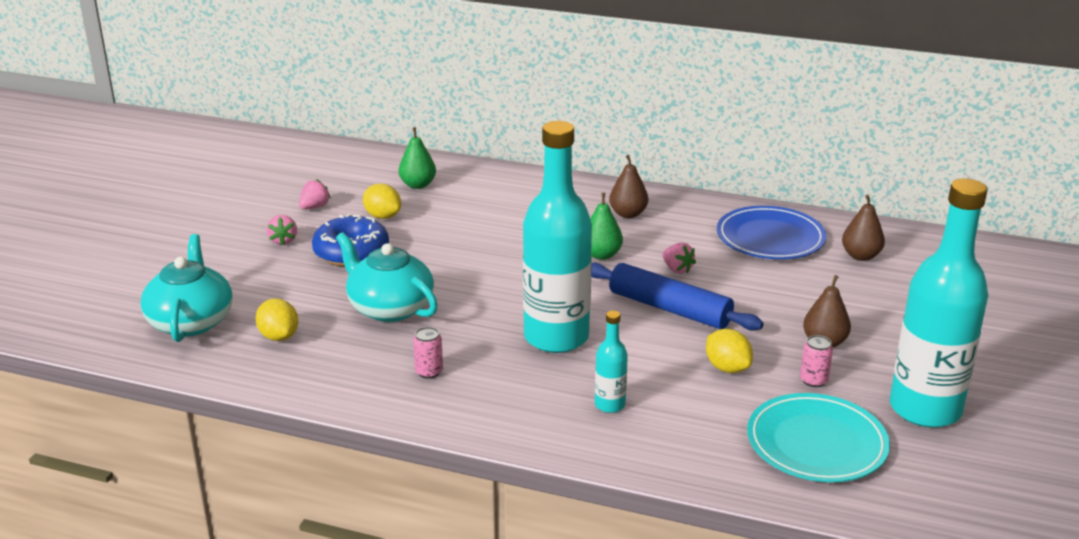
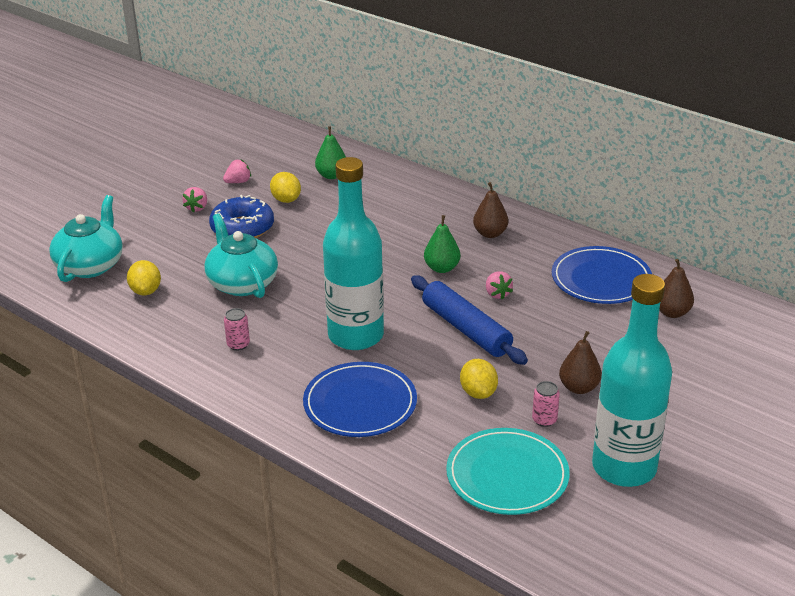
camera: 20 degrees right, 5 degrees up
(610, 405) = (360, 404): turquoise bottle -> blue plate

